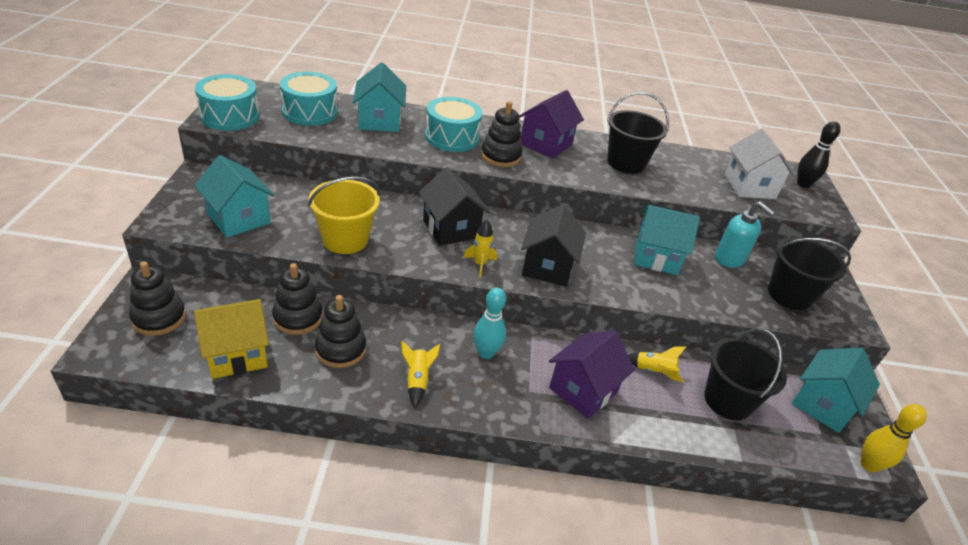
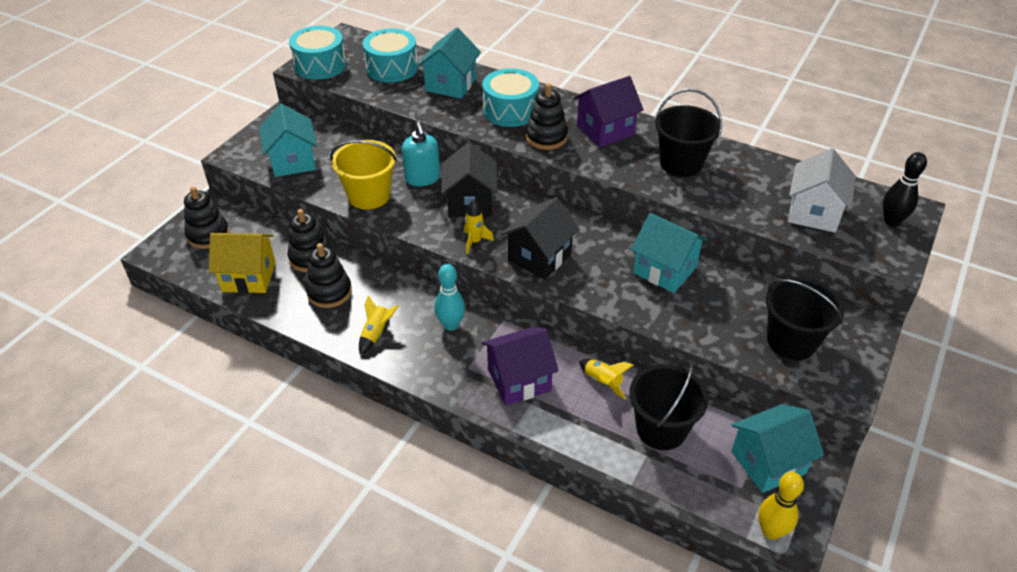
camera: 30 degrees right, 5 degrees up
(729, 259) = (751, 289): turquoise soap dispenser -> turquoise soap dispenser (422, 178)

